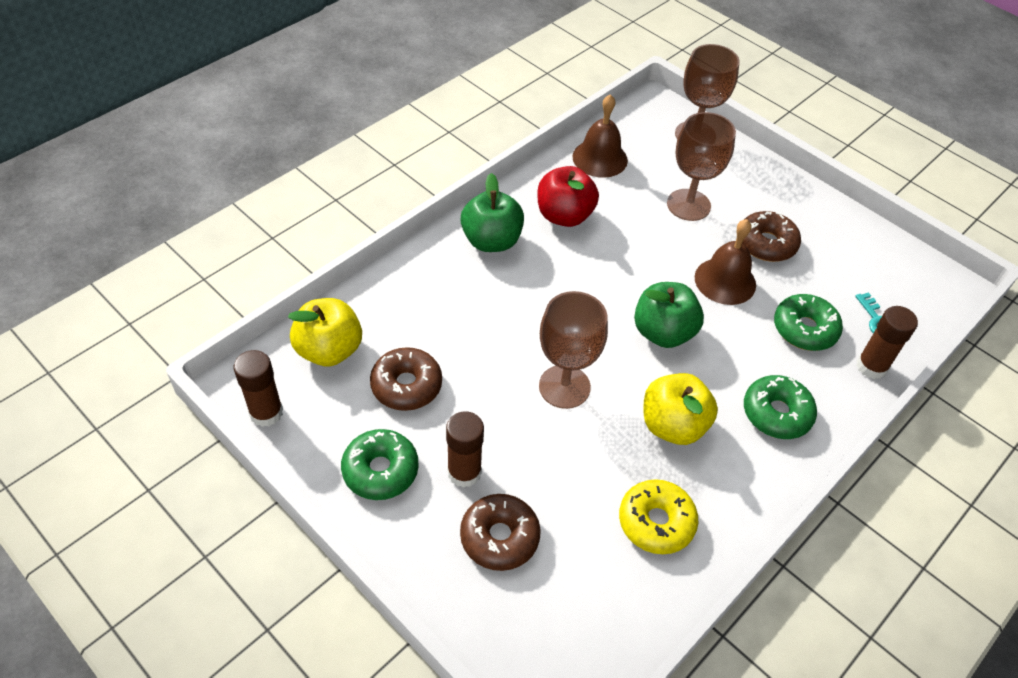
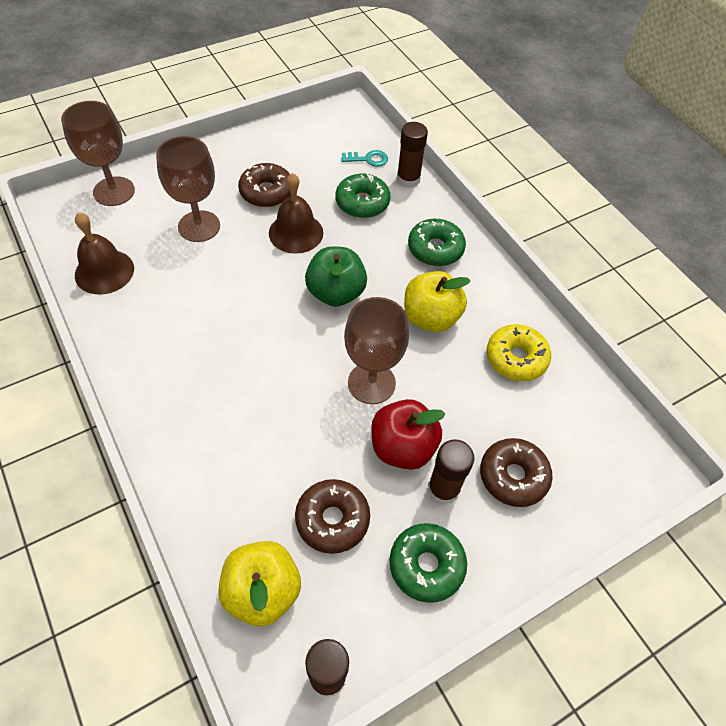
camera: 75 degrees left, 5 degrees up
(491, 241) = (172, 395): green apple -> none
(564, 216) = (167, 323): red apple -> red apple (402, 447)

